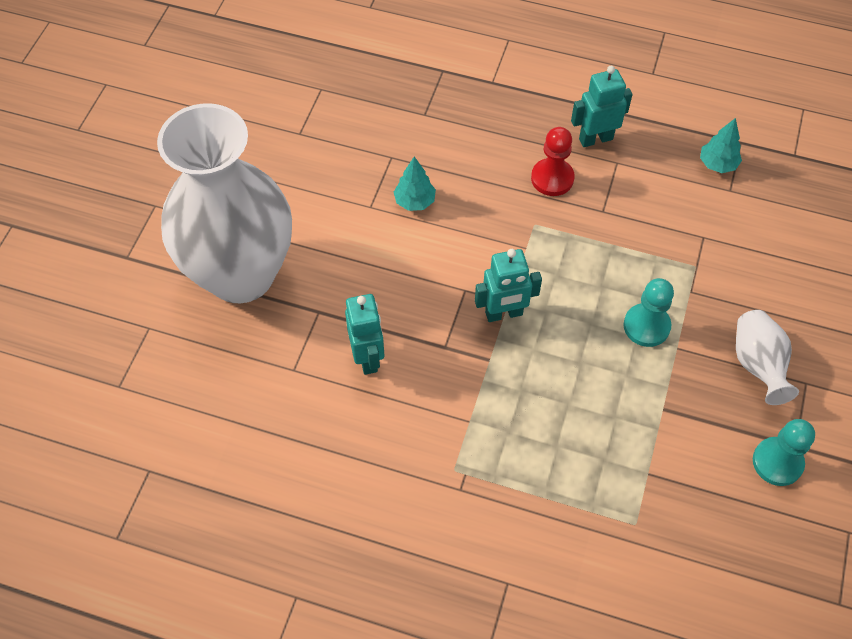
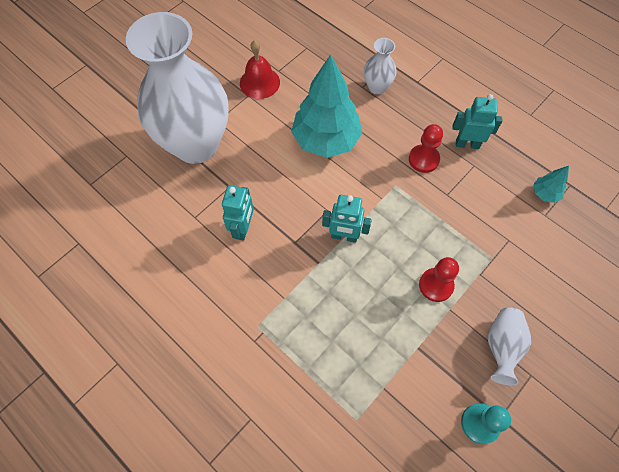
camera: 25 degrees right, 5 degrees up
(282, 159) = (259, 82): none -> red bell
(414, 201) = (326, 140): turquoise tree -> turquoise tree, size x2.35
(444, 108) = (377, 87): none -> white vase
(646, 326) = (436, 285): turquoise pawn -> red pawn

